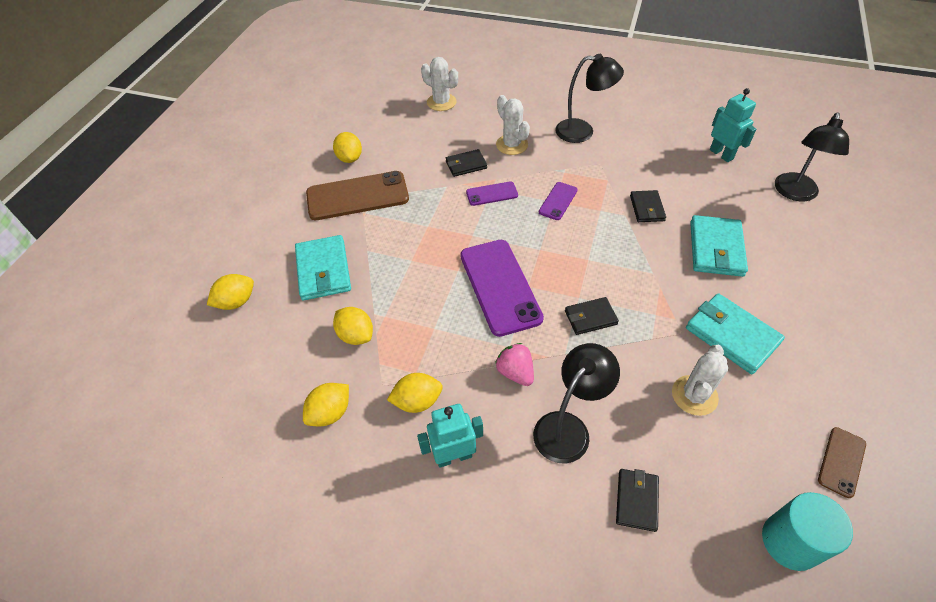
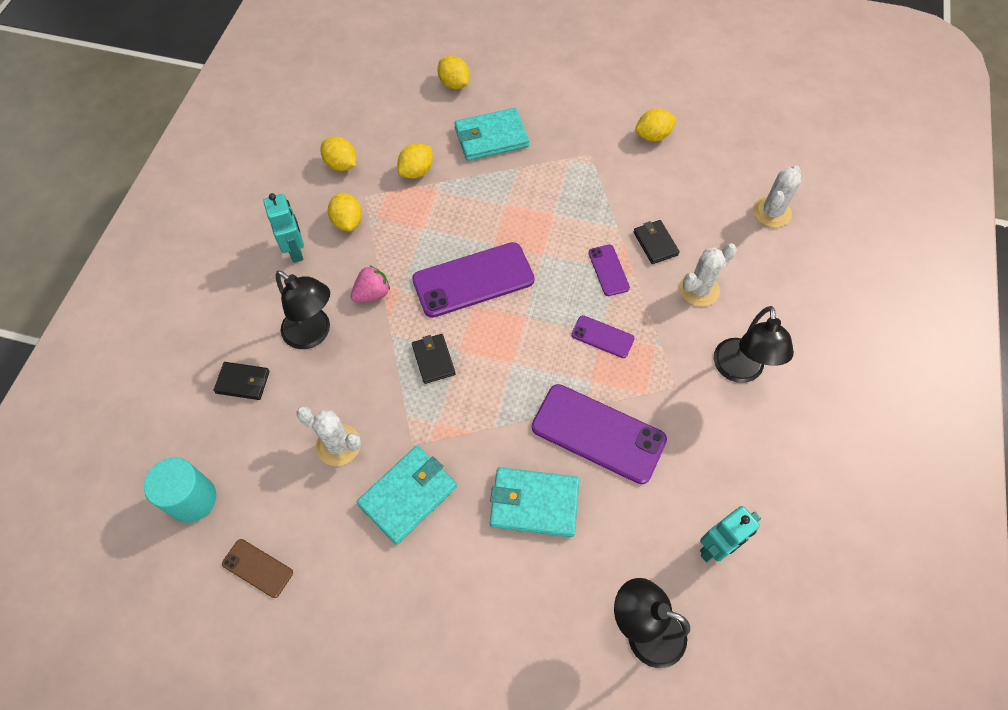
camera: 85 degrees right, 10 degrees up
(357, 196) = (593, 150): brown phone -> none
(647, 208) = (598, 433): black wallet -> purple phone

